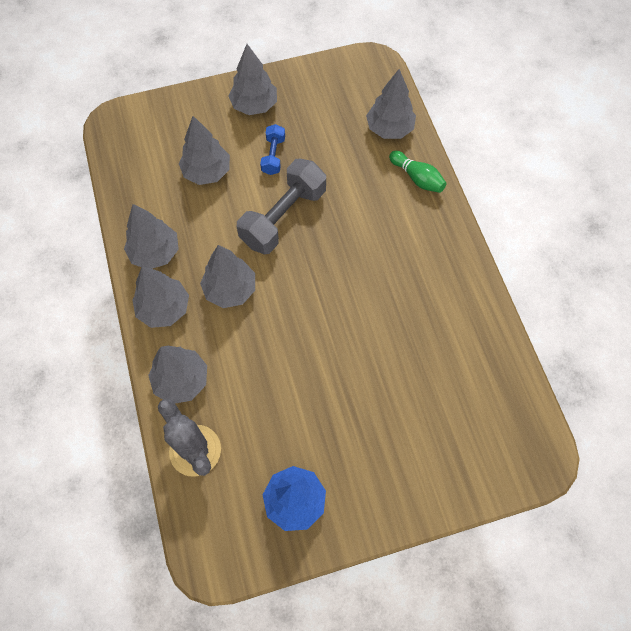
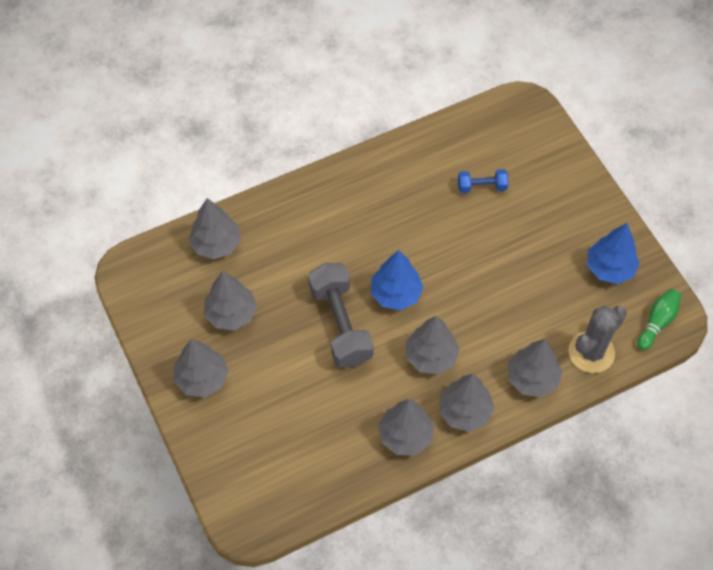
camera: 100 degrees left, 5 degrees down
(207, 172) = (299, 408): grey tree -> grey tree (231, 314)
(273, 156) = (267, 347): blue dumbbell -> blue dumbbell (482, 186)
(283, 217) = (340, 324): grey dumbbell -> grey dumbbell turned 45 degrees clockwise
(306, 270) = (395, 294): none -> blue tree
(417, 178) = (273, 213): green bowling pin -> green bowling pin (657, 322)

